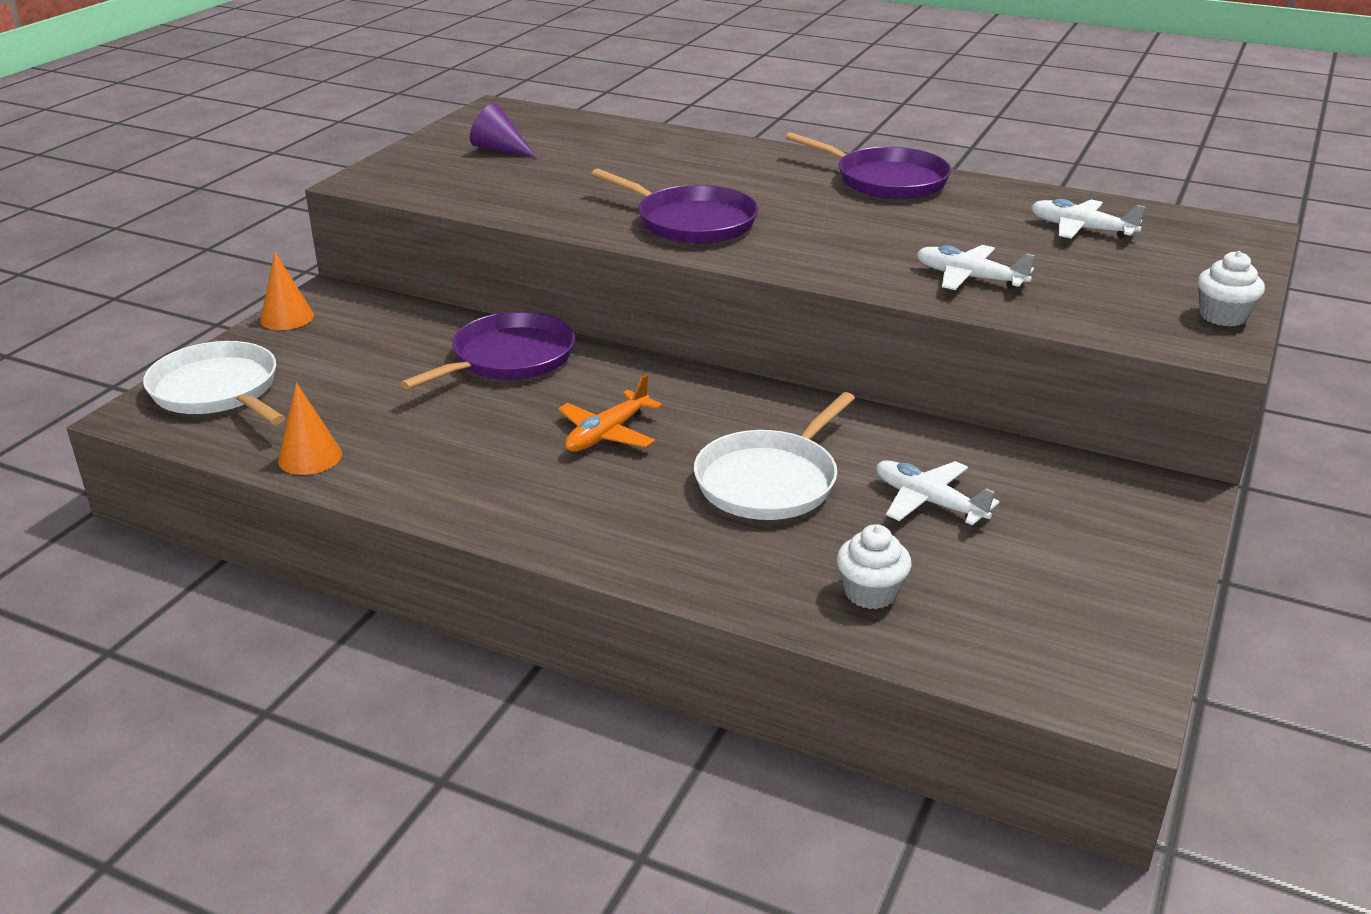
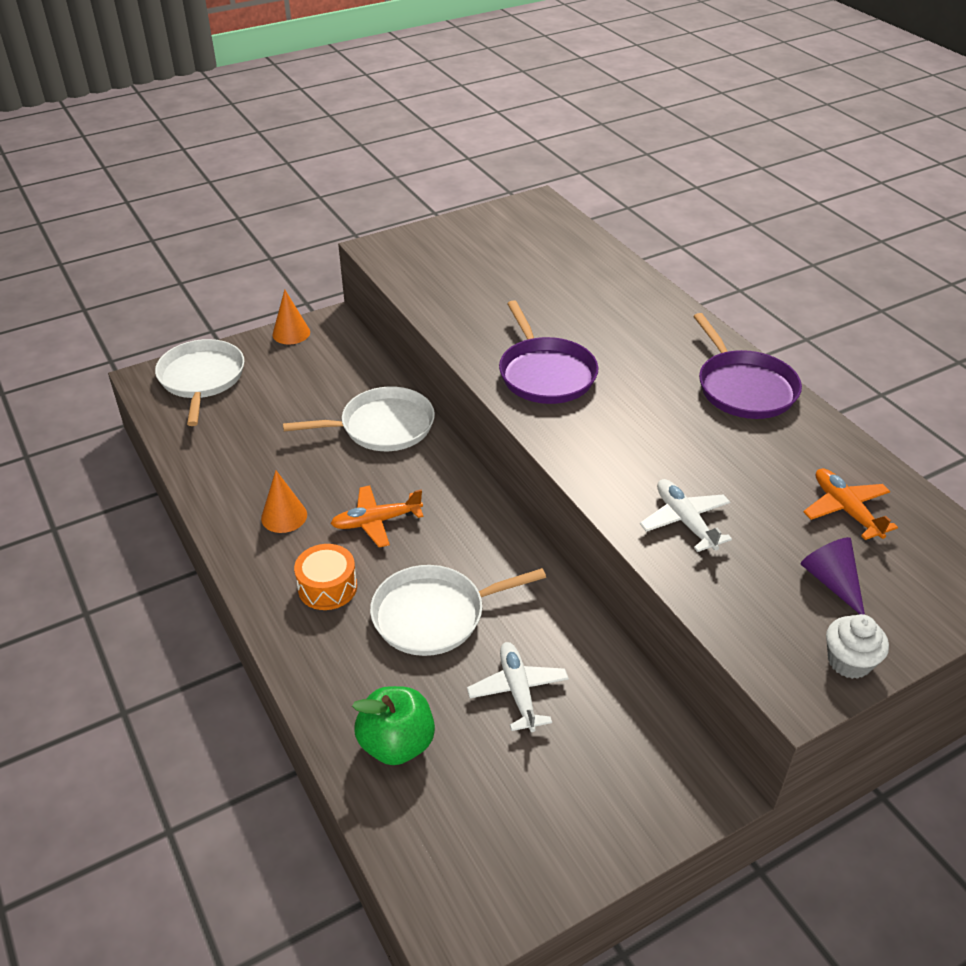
camera: 35 degrees right, 10 degrees up
(310, 457) = (199, 456): orange cone -> orange cone (284, 516)
(500, 149) = (496, 248): purple cone -> purple cone (832, 582)
(508, 358) = (382, 426): purple pan -> white pan
(625, 505) = (327, 587): none -> orange drum
(870, 593) = (397, 744): white cupcake -> green apple
(1081, 229) = (845, 510): white plane -> orange plane

